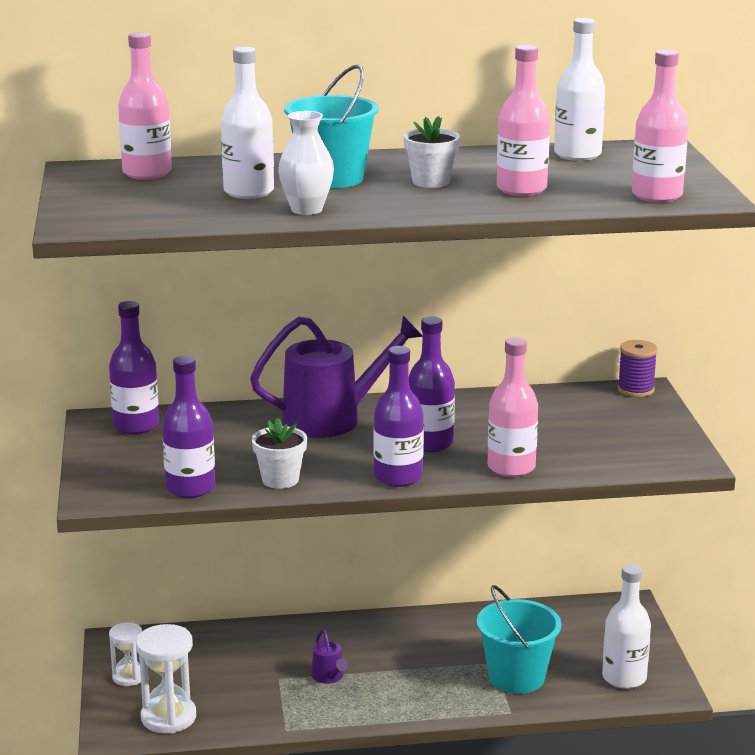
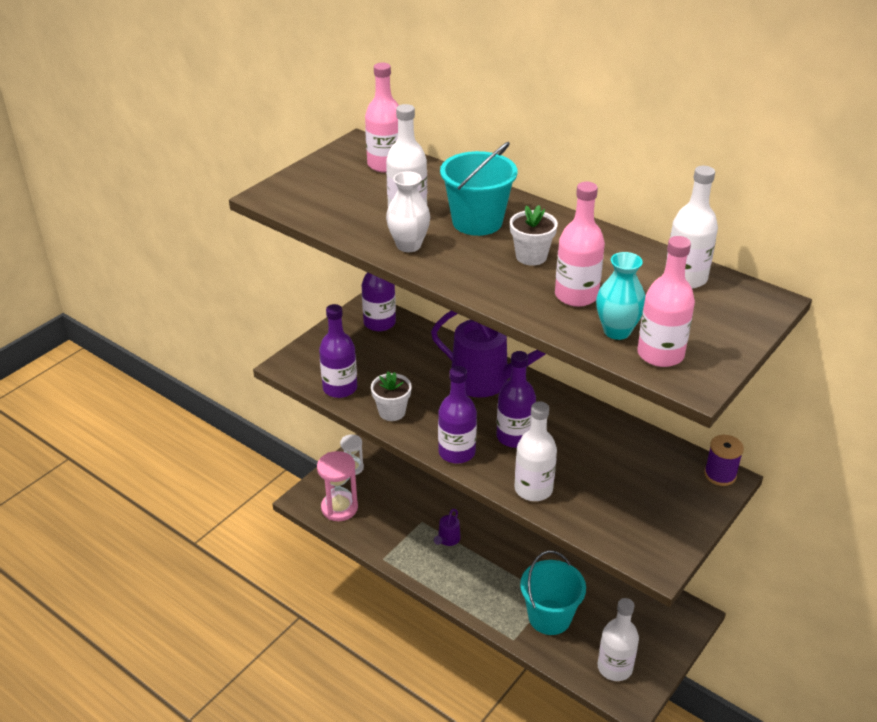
camera: 45 degrees right, 15 degrees up
(168, 717) = (339, 508): white hourglass -> pink hourglass
(511, 467) = (533, 489): pink bottle -> white bottle
(598, 195) = (617, 331): none -> turquoise vase

